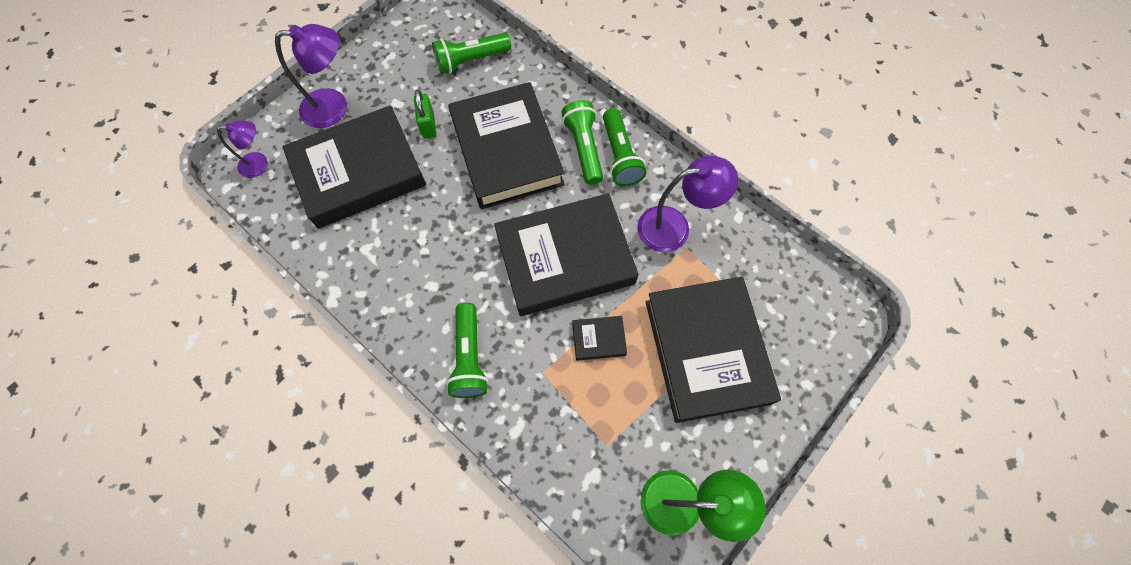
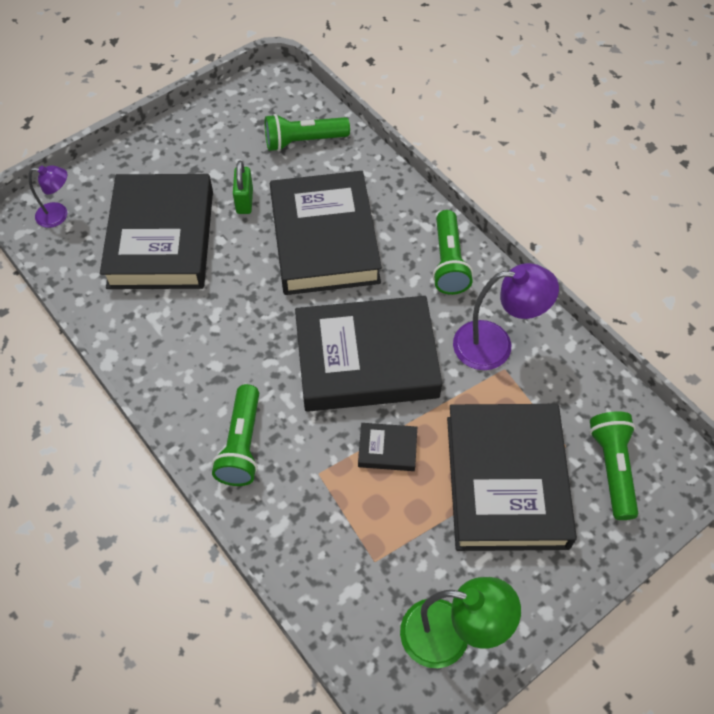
camera: 10 degrees right, 10 degrees down
(334, 107) = (148, 169): purple lamp -> none
(359, 172) = (161, 238): black book -> black book turned 75 degrees counterclockwise
(584, 148) = (410, 248): green flashlight -> green flashlight (612, 468)

